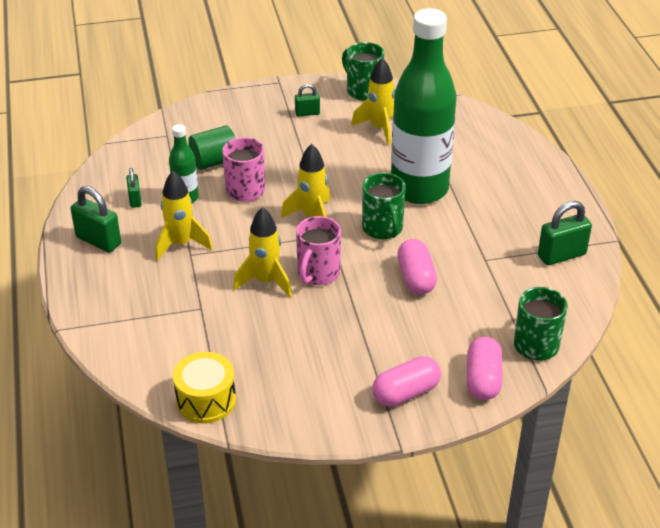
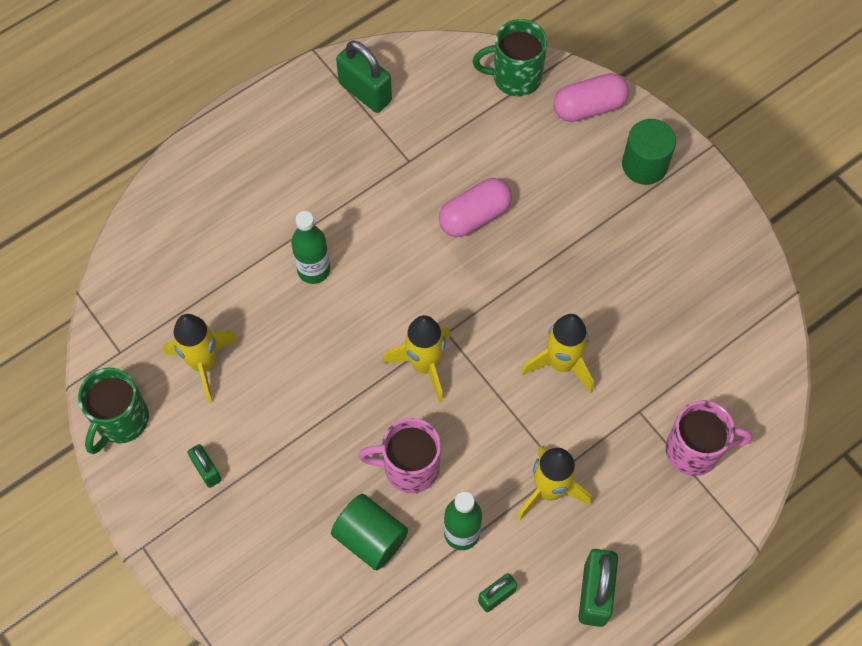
camera: 115 degrees left, 25 degrees up
(206, 400) = (760, 337): yellow drum -> none
(318, 274) = (520, 316): pink mug -> pink mug (694, 450)
(383, 228) = (407, 281): green mug -> none
(406, 393) = (644, 165): pink capsule -> green cylinder
(419, 189) = (313, 270): green bottle -> green bottle, size x0.43

